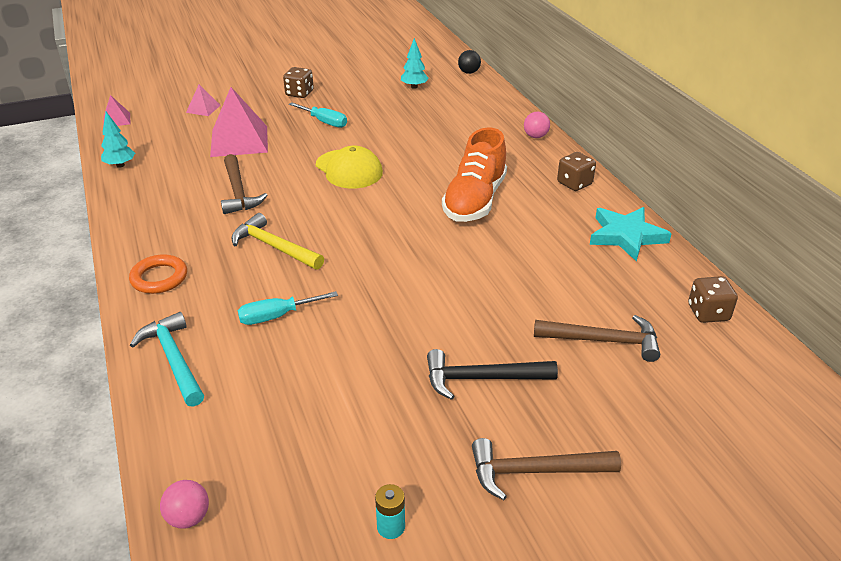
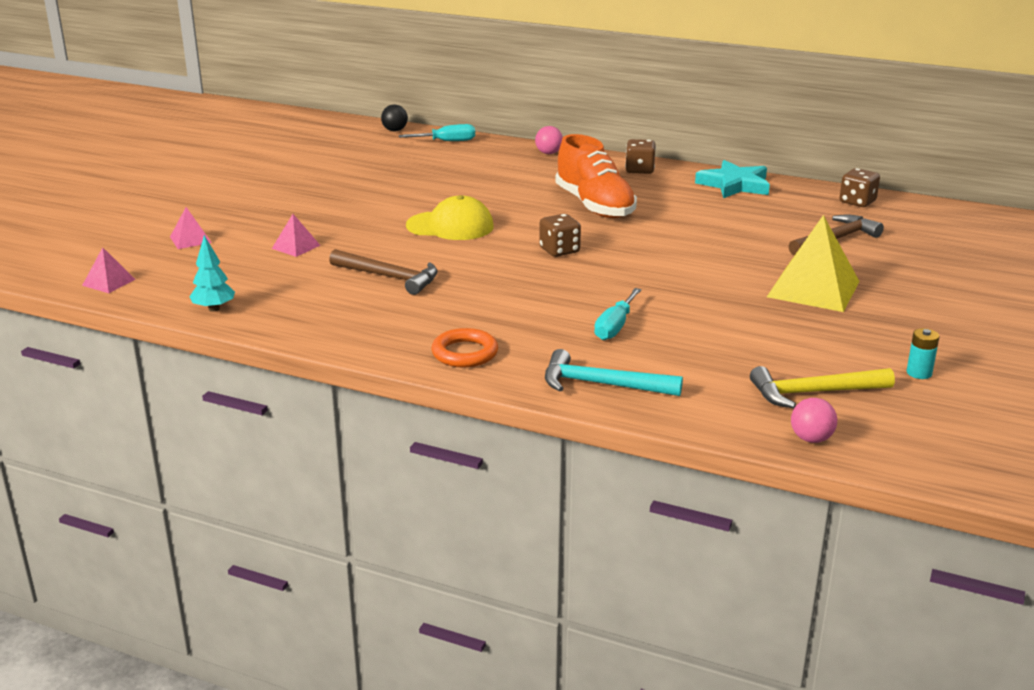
camera: 45 degrees left, 10 degrees down
(239, 141) = (296, 247): pink pyramid -> pink pyramid, size x0.49
(274, 247) = (511, 294): yellow hammer -> yellow hammer (813, 392)
(299, 93) = (267, 195): brown dice -> brown dice (559, 250)
(324, 122) = (346, 205): turquoise screwdriver -> turquoise screwdriver (447, 141)
(414, 87) = (369, 155): turquoise tree -> none
(481, 378) = (813, 289): black hammer -> yellow pyramid
(534, 471) = (929, 311): brown hammer -> none

